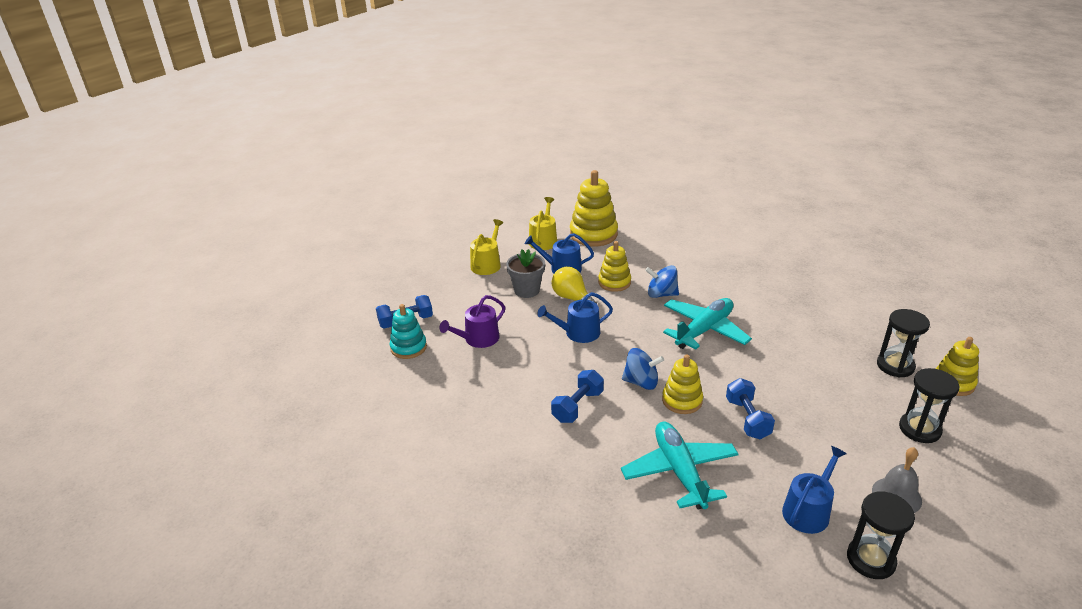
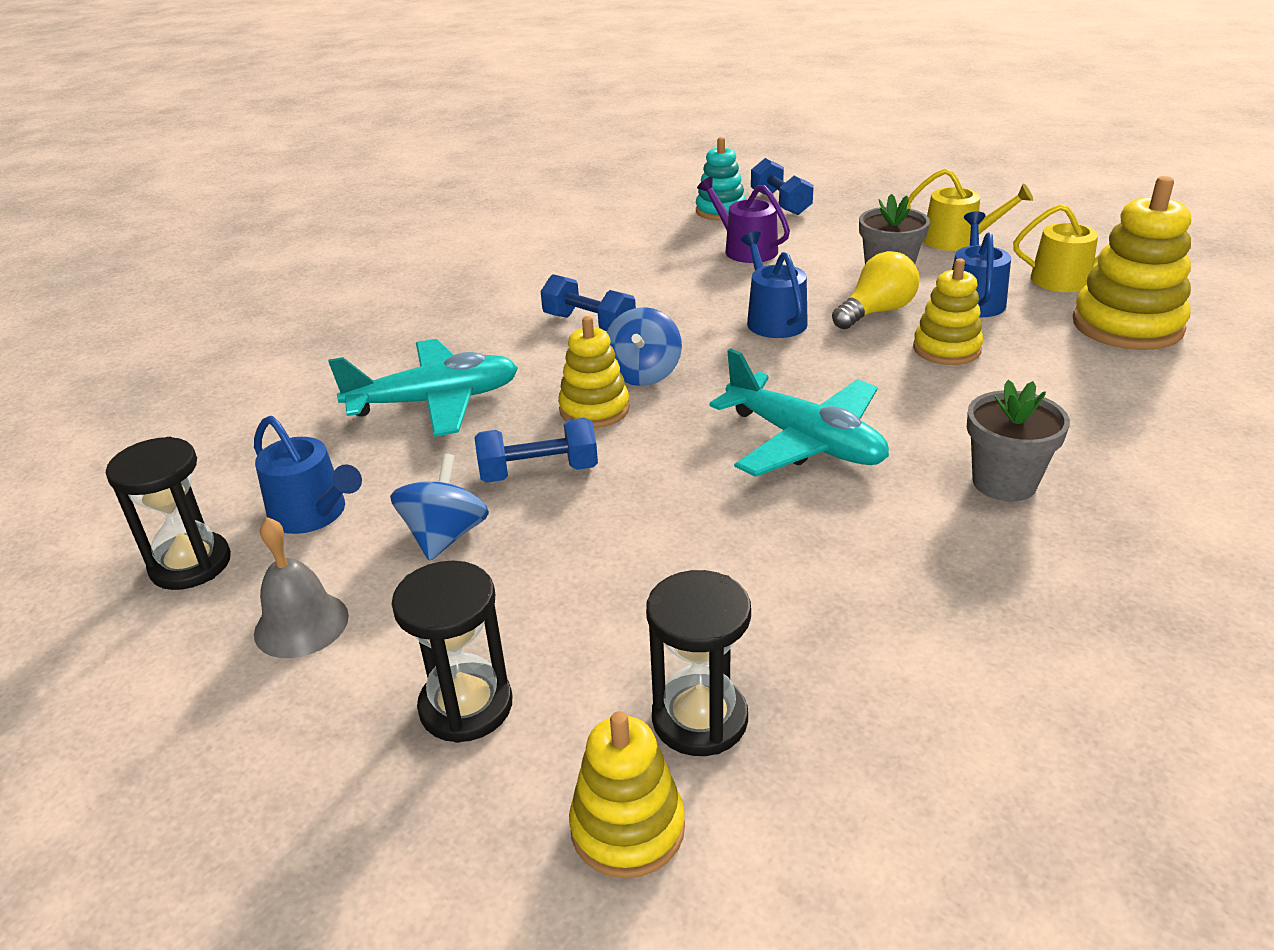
camera: 90 degrees right, 0 degrees up
(661, 294) = (922, 398): blue spinning top -> blue spinning top (445, 536)
(727, 282) = (1004, 483): none -> grey flower pot

